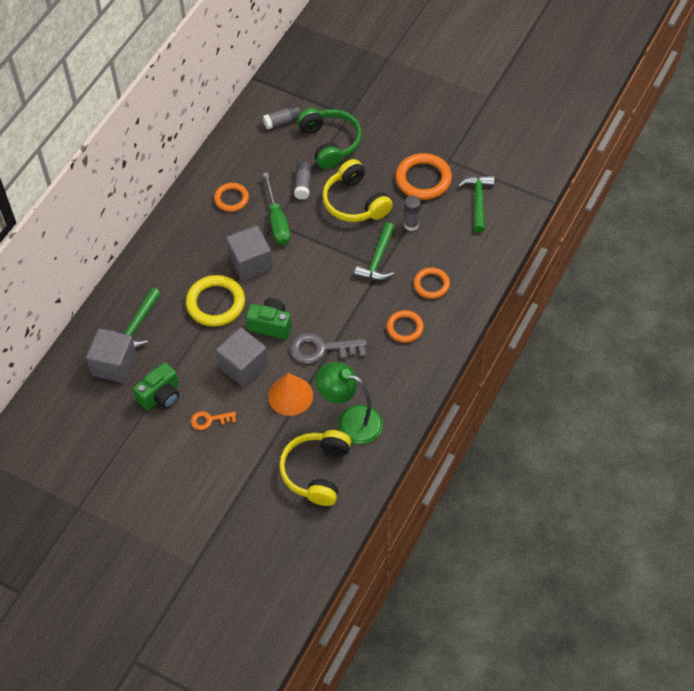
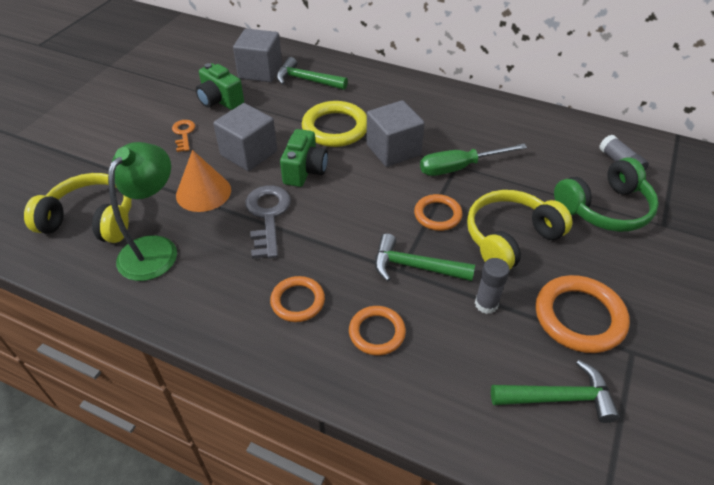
camera: 85 degrees right, 10 degrees down
(231, 199) = (483, 130): orange ring -> orange ring (437, 215)
(303, 184) = (524, 187): grey glue stick -> none

